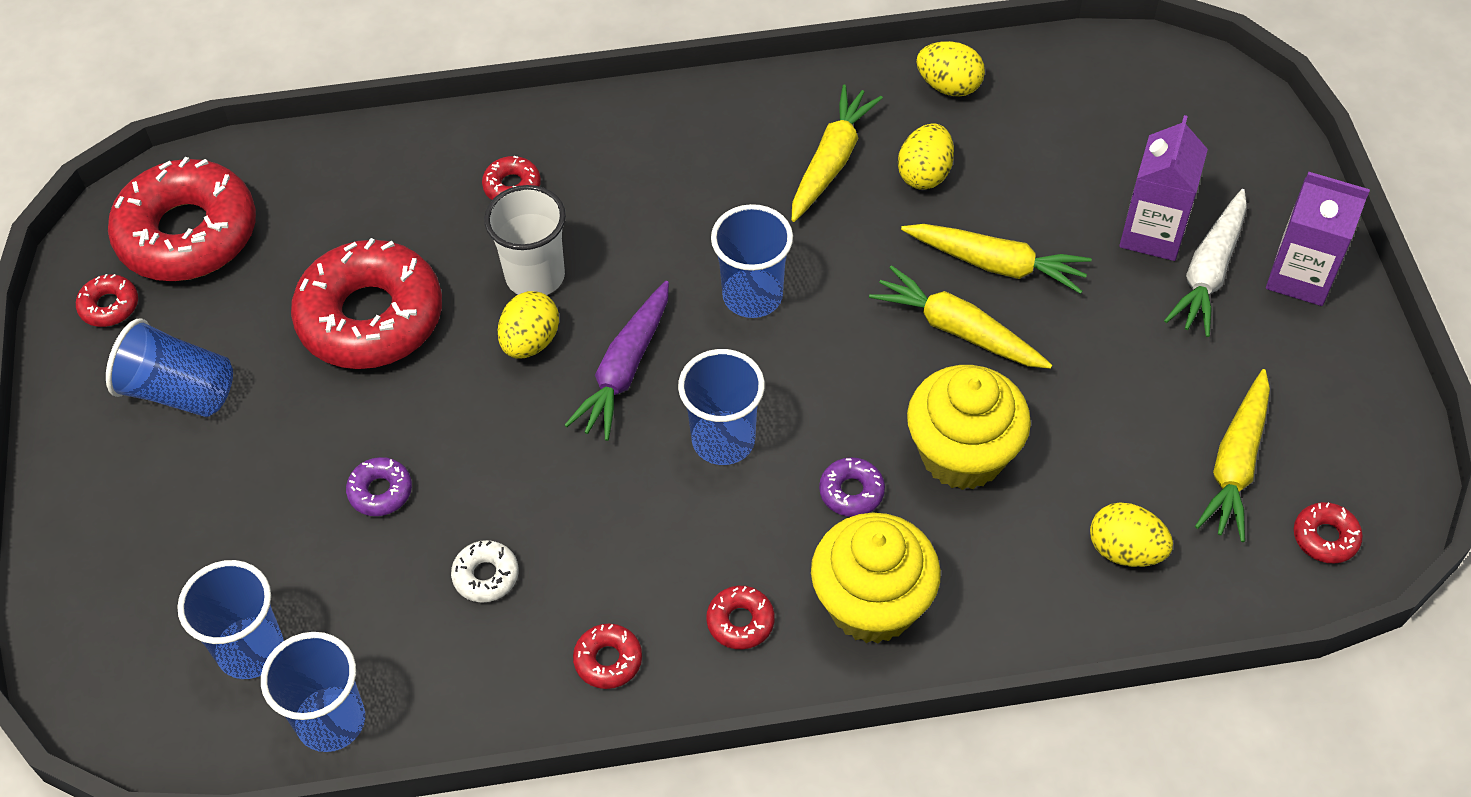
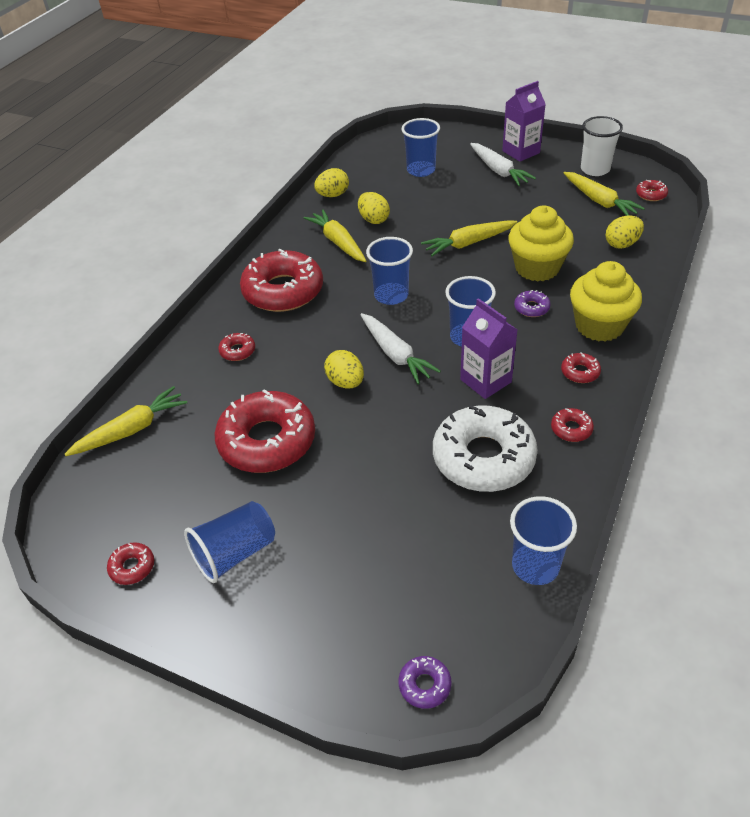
camera: 55 degrees left, 10 degrees down
(188, 233) = (119, 504): red donut -> red donut (283, 291)
(250, 650) = (458, 588): blue cup -> blue cup (421, 170)
(380, 491) = (391, 482): purple donut -> purple donut (424, 685)
(486, 576) = (483, 458): white donut -> white donut, size x2.42
(535, 276) = (305, 364): white cup -> white cup (595, 169)
(625, 370) = (395, 354): purple carrot -> white carrot
(997, 264) = (443, 220): yellow carrot -> yellow carrot (131, 429)
(1152, 233) = (466, 176): purple carton -> purple carton (485, 381)

